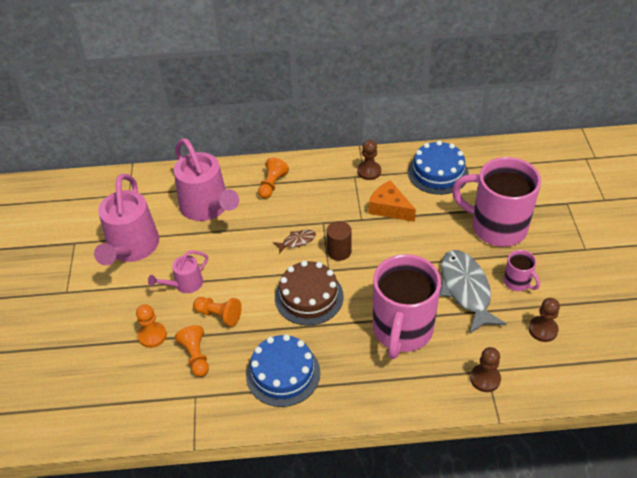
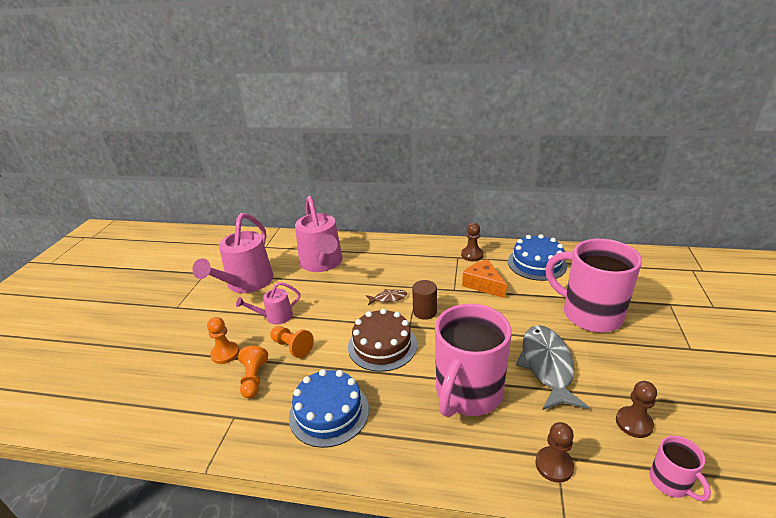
camera: 15 degrees right, 15 degrees down
(272, 185) = (383, 254): orange pawn -> none
(517, 282) = (607, 368): pink mug -> pink mug (670, 483)

